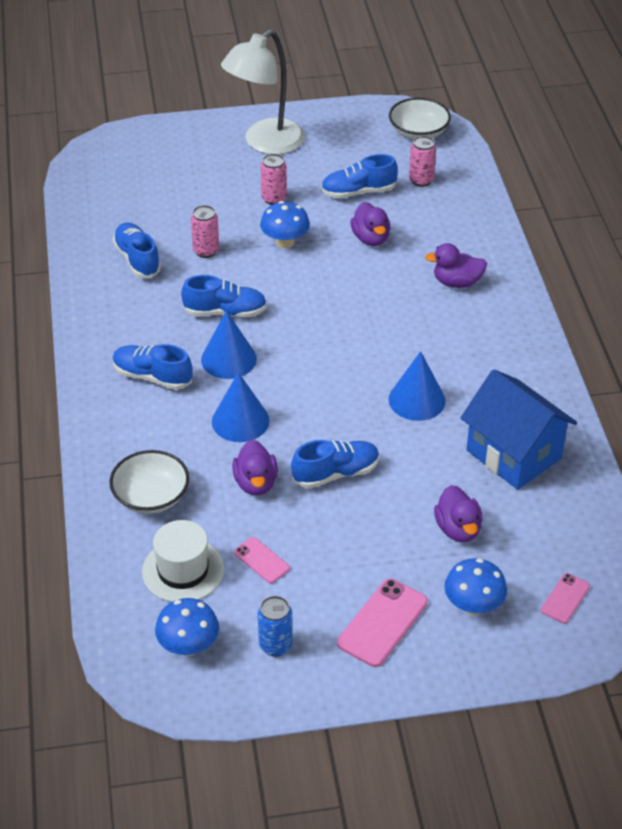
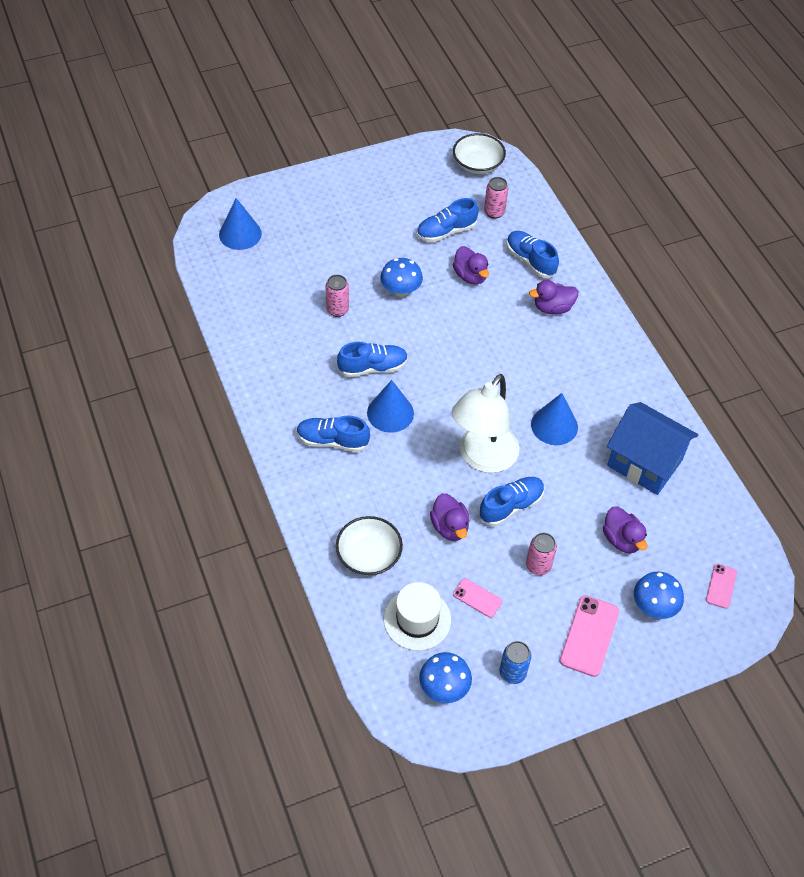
camera: 15 degrees left, 10 degrees up
(137, 259) = (282, 327): blue shoe -> blue shoe (530, 260)
(240, 421) = (419, 470): blue cone -> blue cone (240, 234)
(265, 143) = (353, 194): white lamp -> white lamp (482, 458)
(274, 198) = (378, 249): pink can -> pink can (538, 566)

